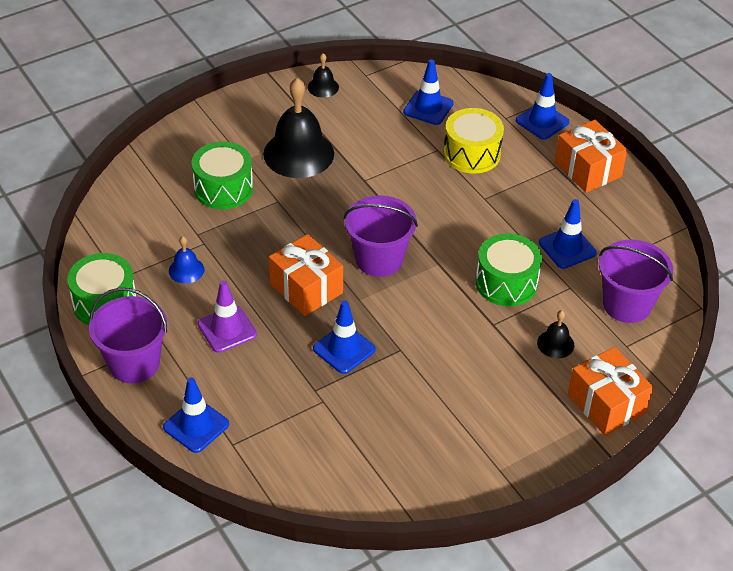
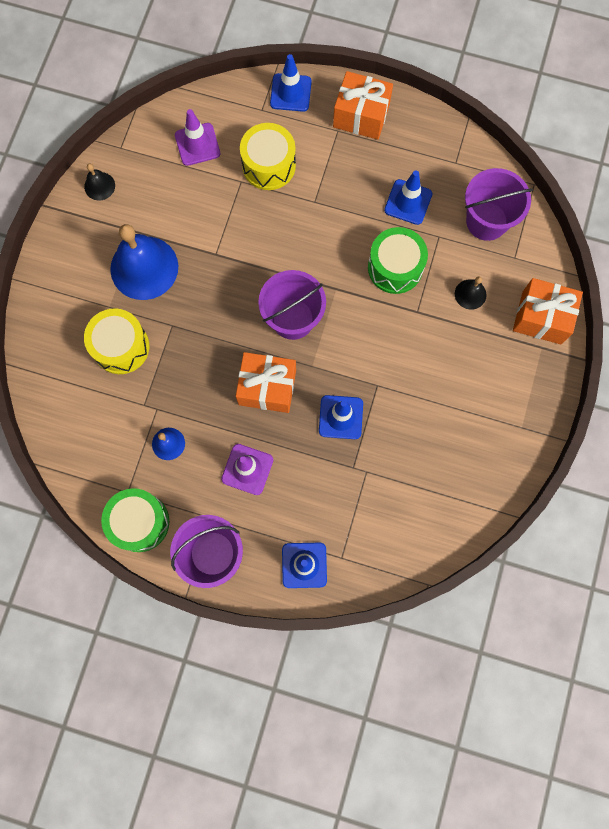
camera: 40 degrees left, 30 degrees up
(223, 188) = (121, 347): green drum -> yellow drum
(298, 153) = (144, 267): black bell -> blue bell
(428, 108) = (197, 144): blue traffic cone -> purple traffic cone

